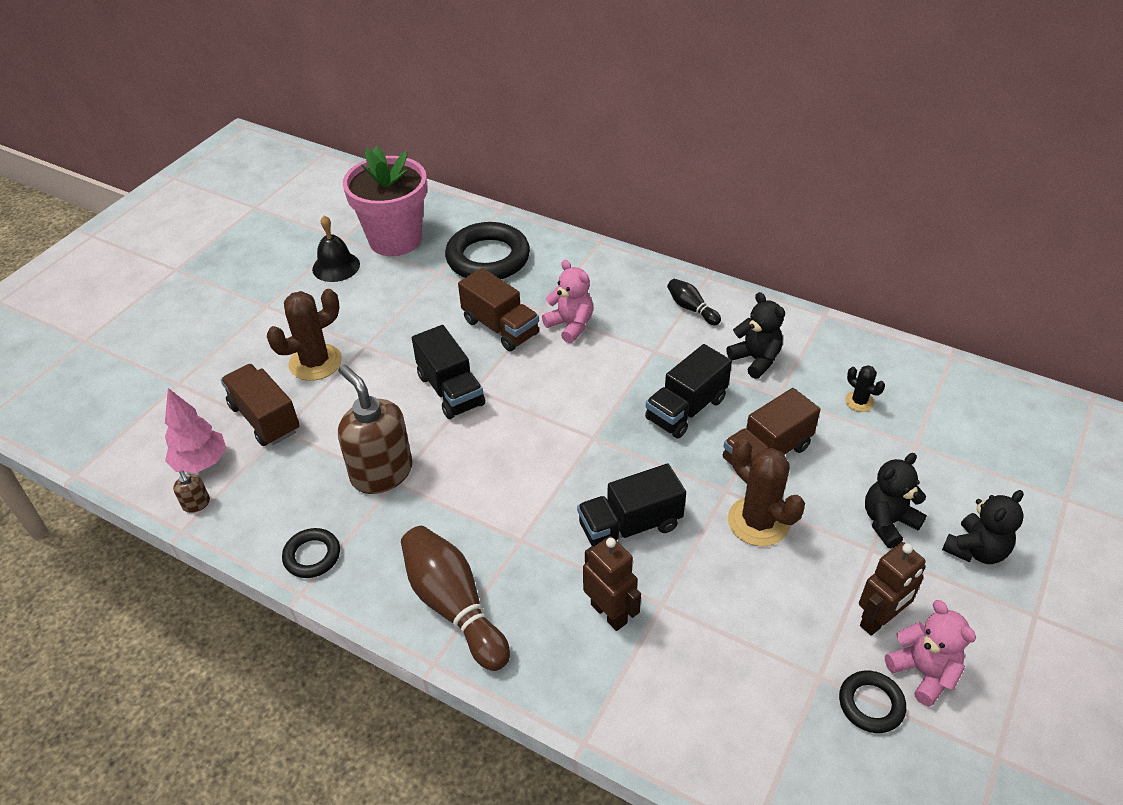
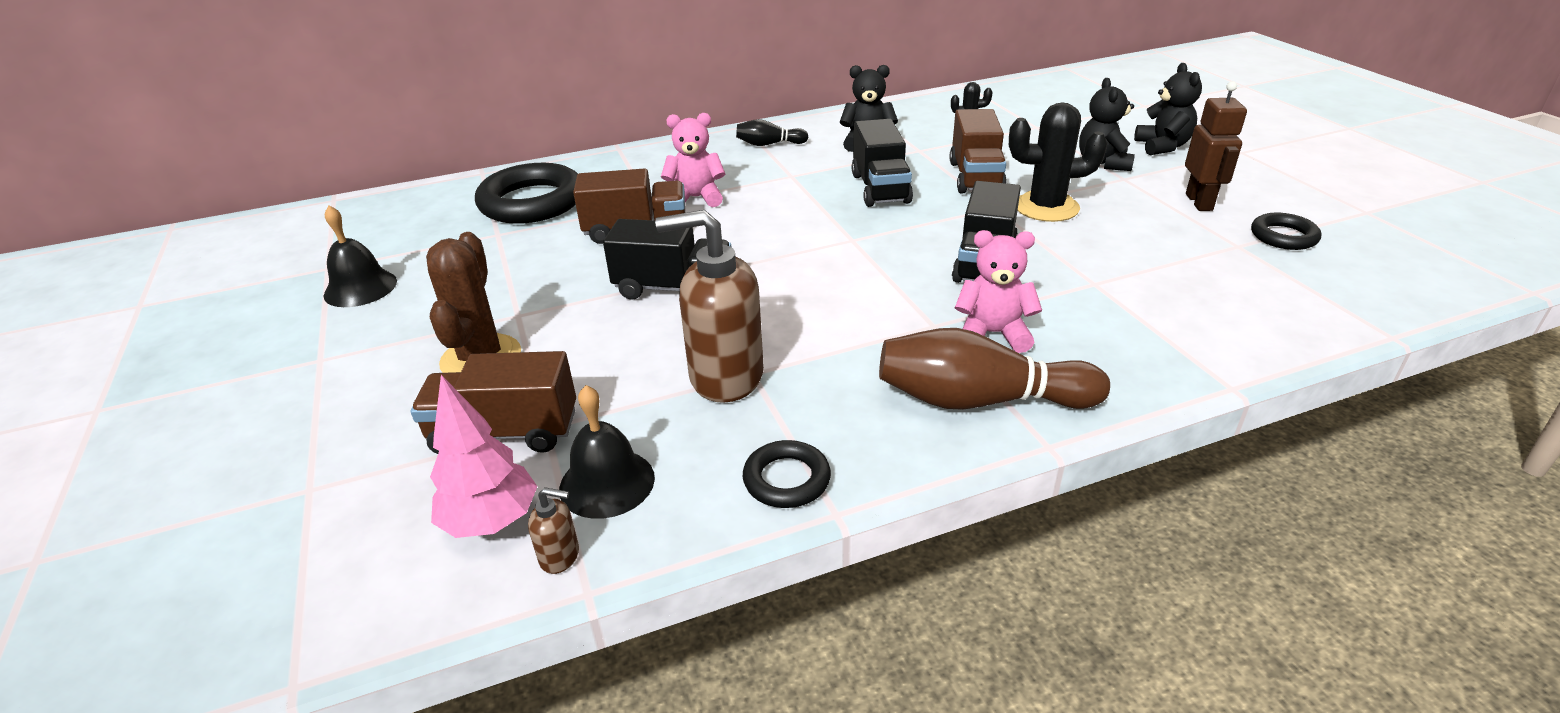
camera: 50 degrees left, 10 degrees down
(257, 485) = (607, 483): none -> black bell
(395, 239) = (399, 238): pink flower pot -> none
(609, 613) = (1080, 313): brown robot -> none
(758, 521) = (1046, 207): brown cactus -> black cactus
(923, 672) = (1265, 206): pink teddy bear -> pink teddy bear (992, 334)

